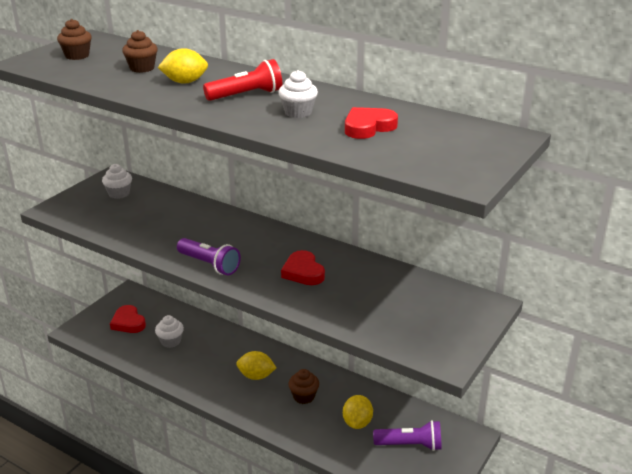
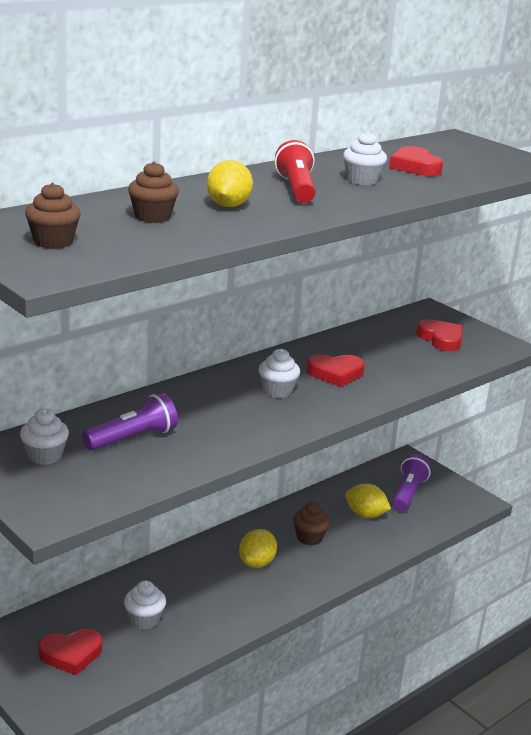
camera: 75 degrees left, 5 degrees down
(209, 265) = (290, 421): purple flashlight -> purple flashlight (132, 438)
(254, 252) = (277, 391): none -> white cupcake
(423, 317) = (441, 339): none -> red heart

